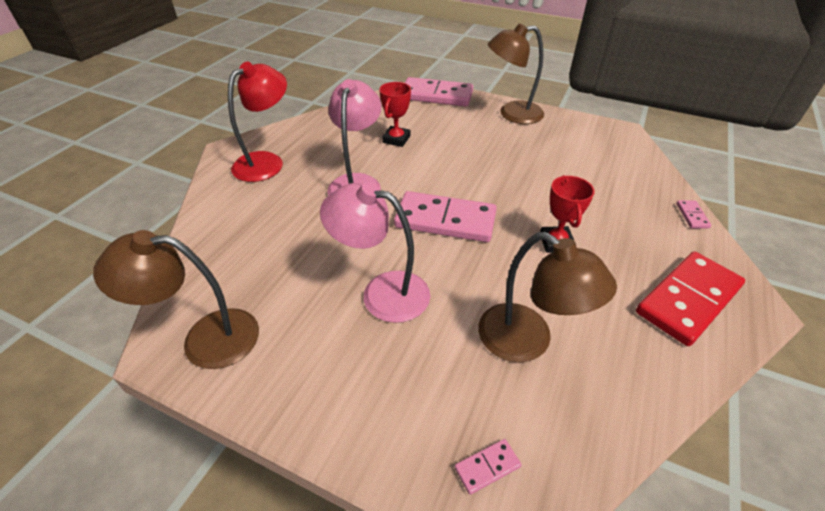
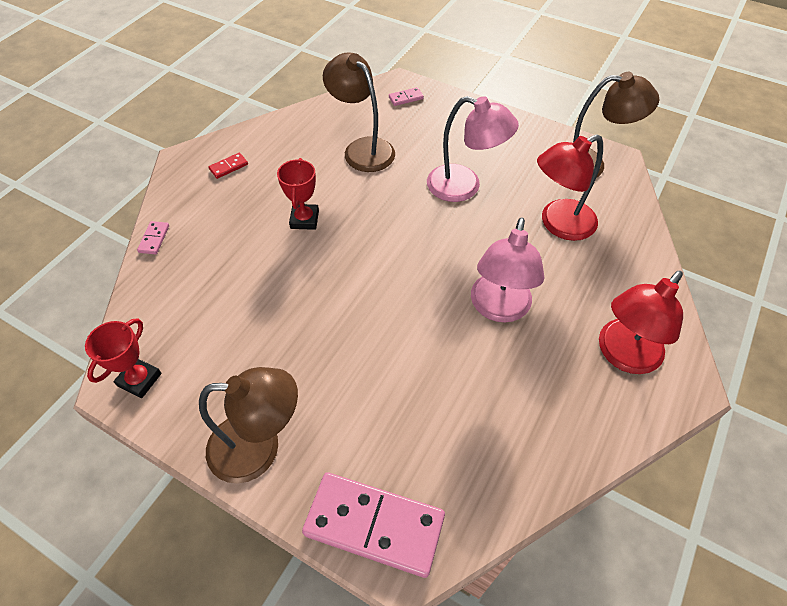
camera: 175 degrees left, 10 degrees up
(280, 254) = (558, 224): none -> red lamp
(396, 139) = (451, 392): red trophy -> red trophy (139, 379)
(445, 220) = (403, 251): pink domino -> none
(687, 300) = (228, 167): red domino -> red domino, size x0.41

